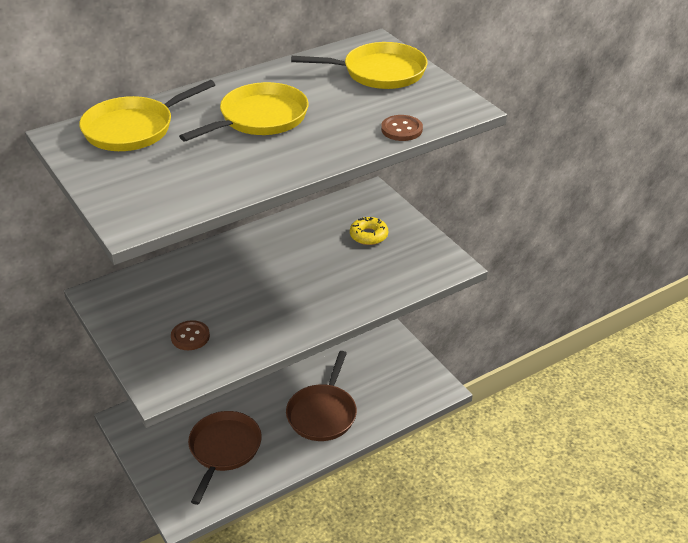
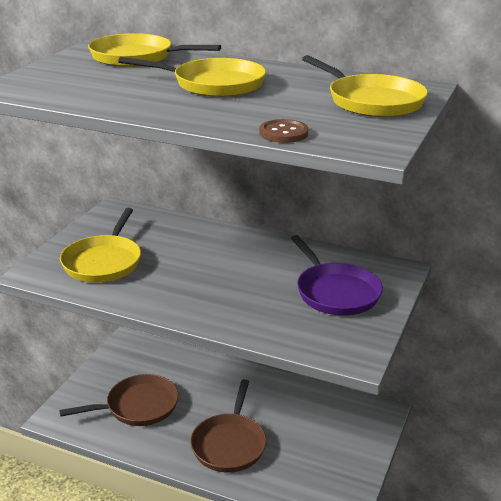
camera: 55 degrees right, 10 degrees down
(190, 336) = (103, 262): brown button -> yellow pan
(323, 413) = (229, 444): brown pan -> brown pan turned 60 degrees counterclockwise
(368, 235) = (335, 292): yellow donut -> purple pan

